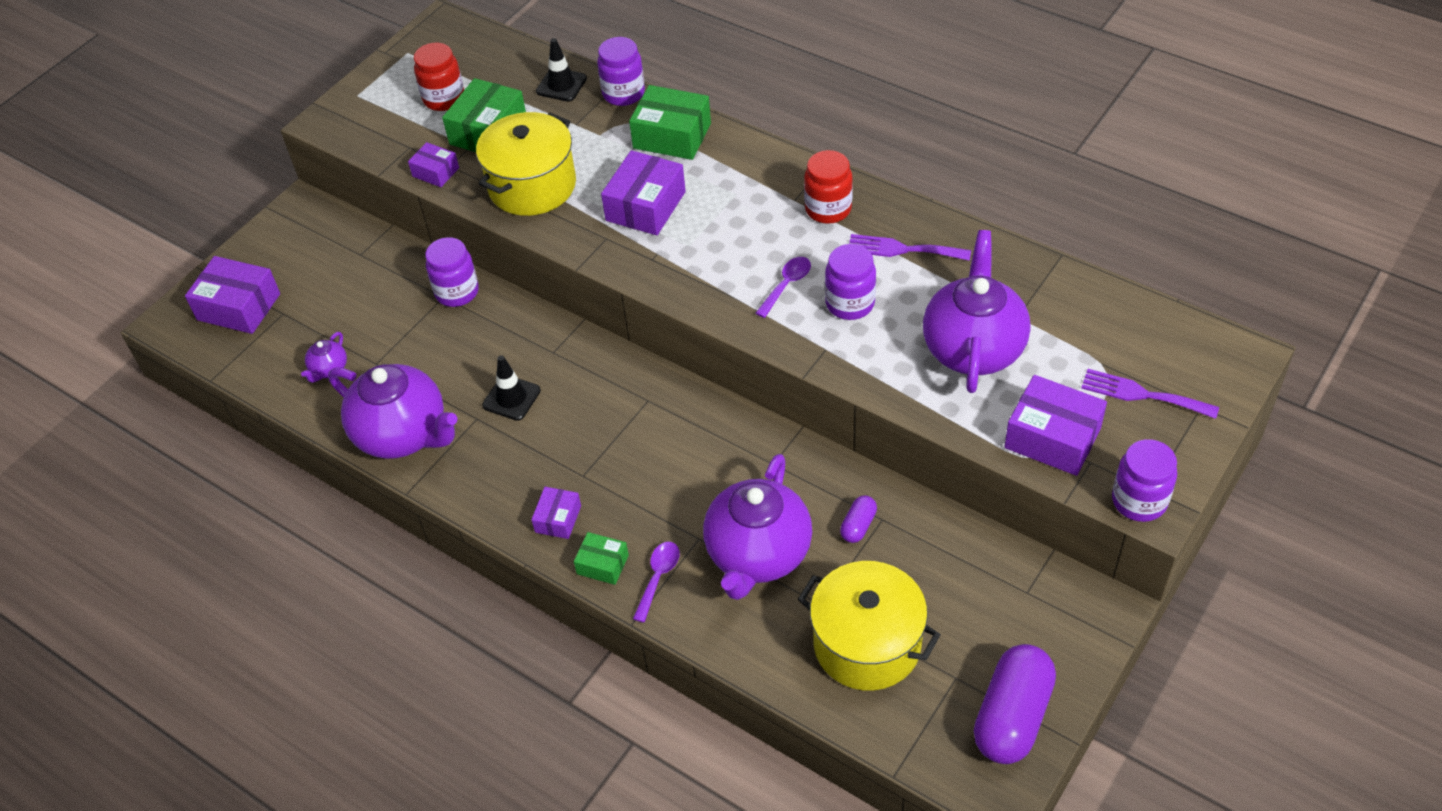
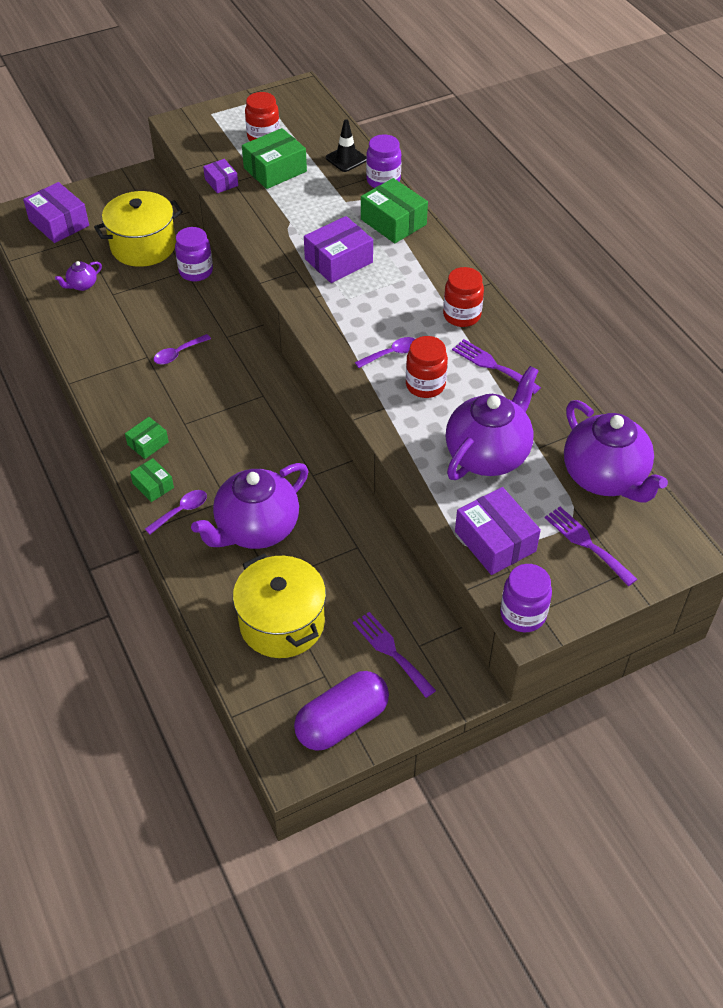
camera: 25 degrees right, 0 degrees up
(403, 434) = (95, 346): purple teapot -> purple teapot (605, 477)
(511, 398) = (178, 354): black traffic cone -> purple spoon
(532, 186) = (275, 216): yellow pot -> yellow pot (143, 246)
(558, 519) = (148, 443): purple box -> green box
(850, 303) = (425, 385): purple jar -> red jar
(858, 526) = (337, 543): purple capsule -> none
(1005, 614) = (392, 652): none -> purple fork

